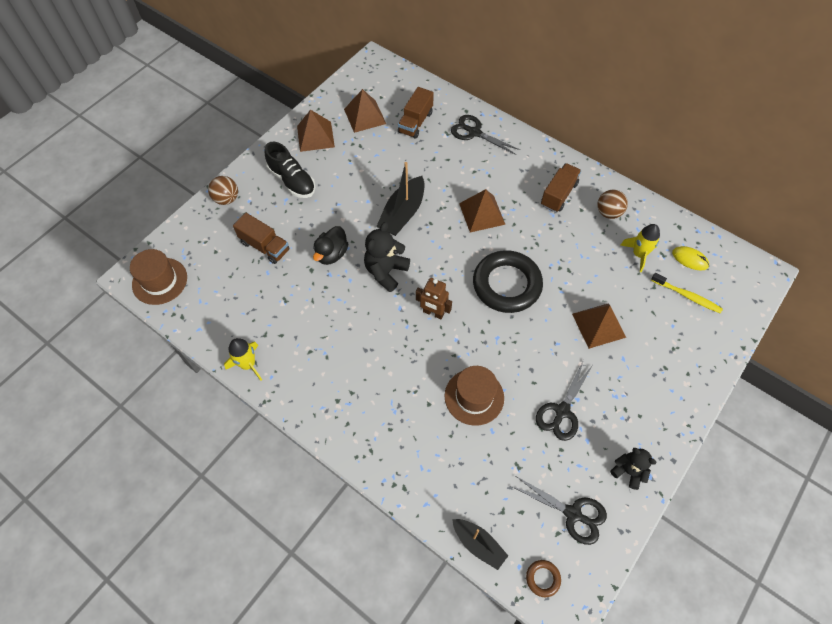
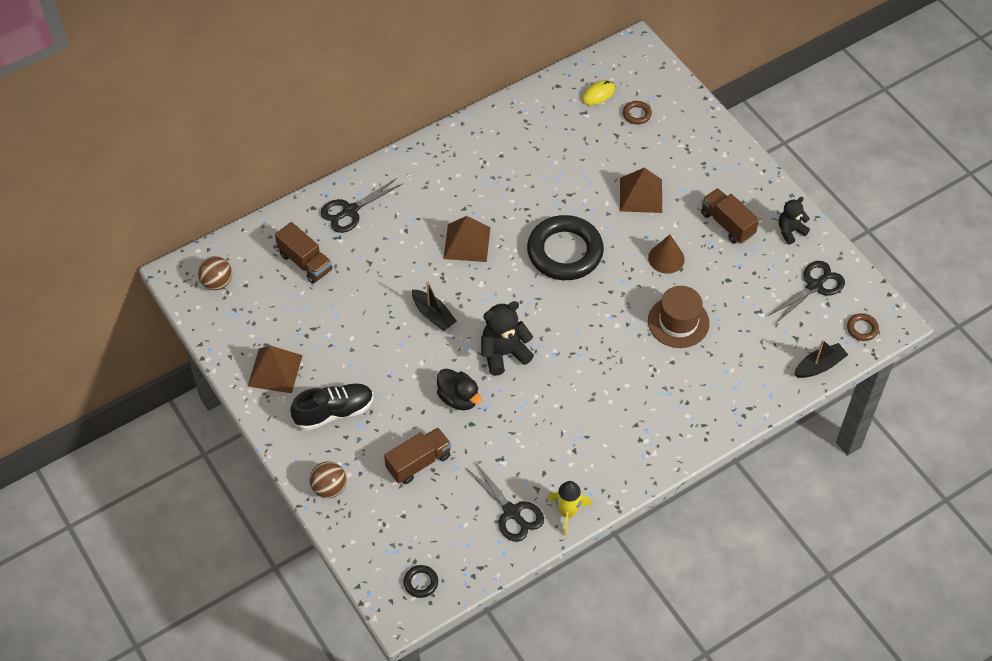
camera: 70 degrees left, 5 degrees down
(160, 281) = (421, 582): brown hat -> black ring
(364, 116) = (268, 310): brown pyramid -> none
(386, 271) = (504, 353): black teddy bear -> black teddy bear turned 105 degrees clockwise
(403, 213) = (433, 315): black boat -> black boat, size x0.64
(433, 313) = (572, 326): brown robot -> none
(539, 366) = (666, 258): none -> brown cone
(558, 194) = (473, 167): brown truck -> brown truck (727, 224)
(562, 411) = (718, 258): black scissors -> black scissors (512, 512)
(608, 212) = (515, 134): brown ball -> brown ball (217, 282)
(638, 254) = (575, 131): yellow rocket -> none
(687, 296) = (637, 114): yellow toothbrush -> brown ring

